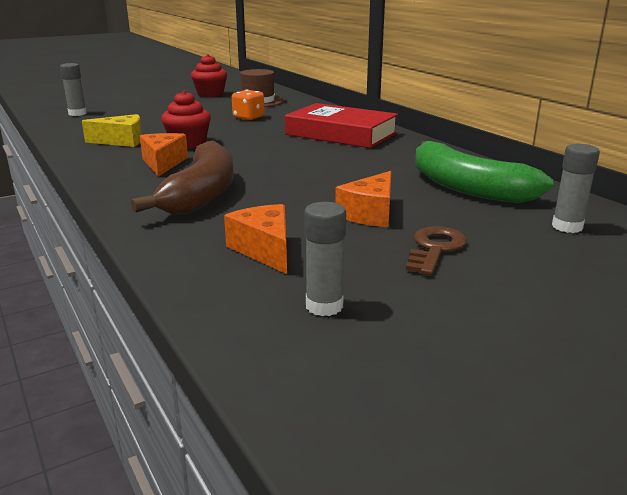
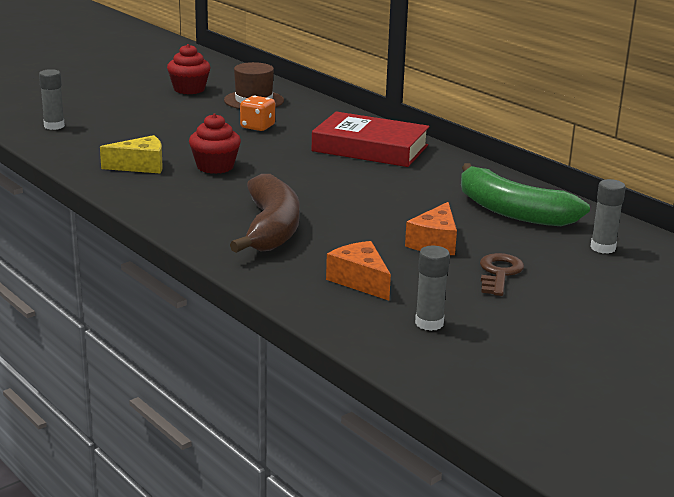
camera: 10 degrees left, 0 degrees up
(163, 163) = (207, 194): orange cheese -> none

